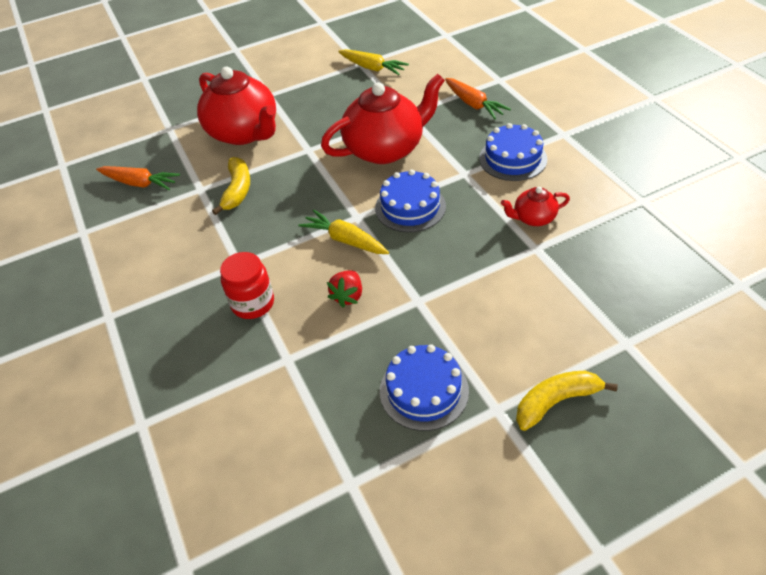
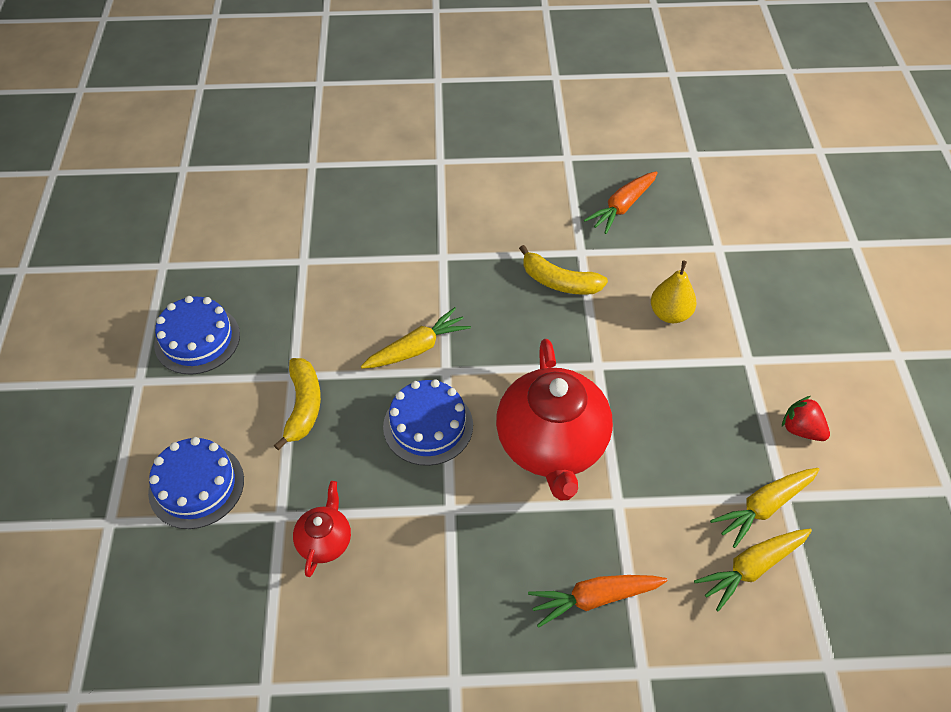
camera: 110 degrees right, 5 degrees up
(244, 133) = (670, 314): red teapot -> yellow pear
(253, 303) = (384, 254): red jar -> none
(348, 296) = (340, 324): red strawberry -> red strawberry (801, 429)
(412, 64) = (751, 568): none -> yellow carrot
(513, 158) = (443, 581): blue cake -> blue cake (196, 485)
(556, 402) = (107, 427): yellow banana -> yellow banana (303, 406)

